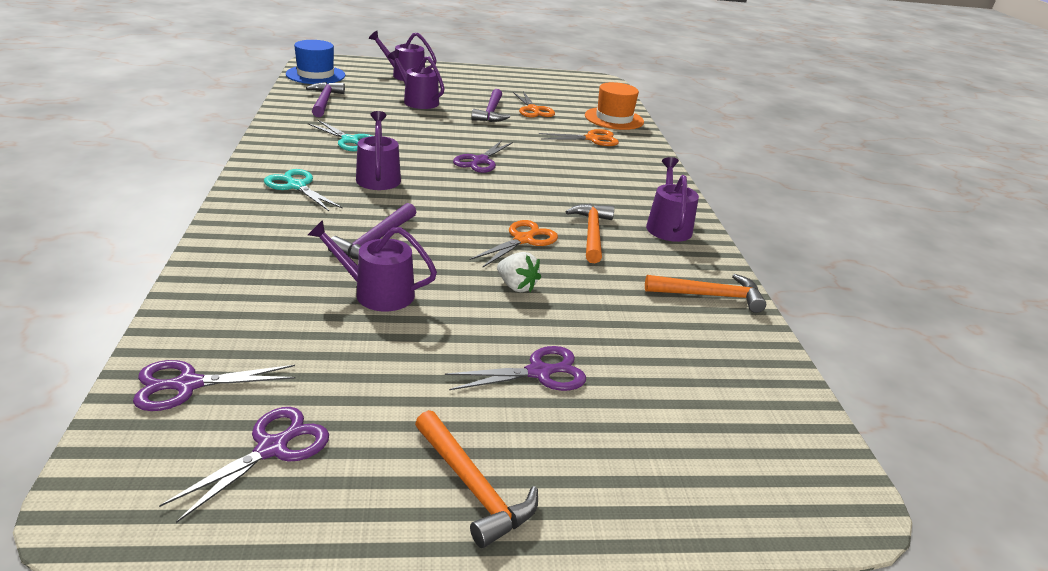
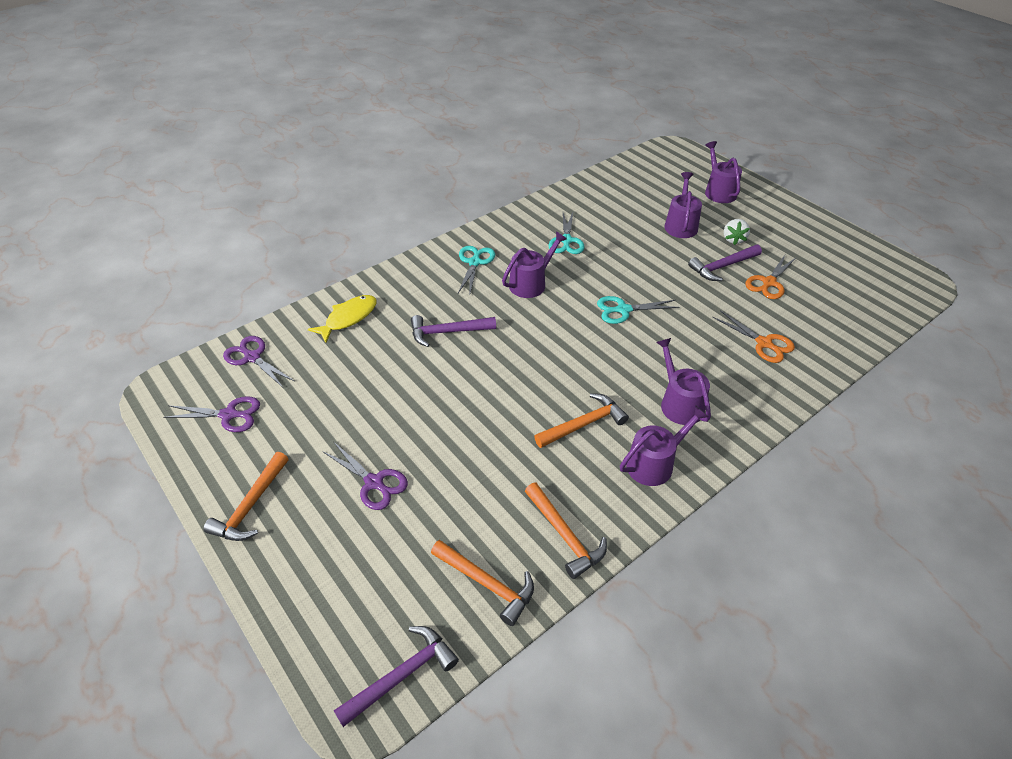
camera: 60 degrees right, 15 degrees up
(246, 286) = (348, 318): none -> yellow fish
(315, 75) = (646, 162): blue hat -> none
(324, 101) = (609, 193): purple hammer -> purple hammer (402, 675)
(377, 293) = (391, 368): purple watering can -> purple watering can (679, 403)
(480, 161) = (623, 310): purple scissors -> turquoise scissors
(516, 286) = (462, 422): white strawberry -> white strawberry (733, 239)
(523, 240) = (529, 394): orange scissors -> none
(614, 119) = (835, 334): orange hat -> none
(734, 357) = (487, 583): none -> orange hammer

